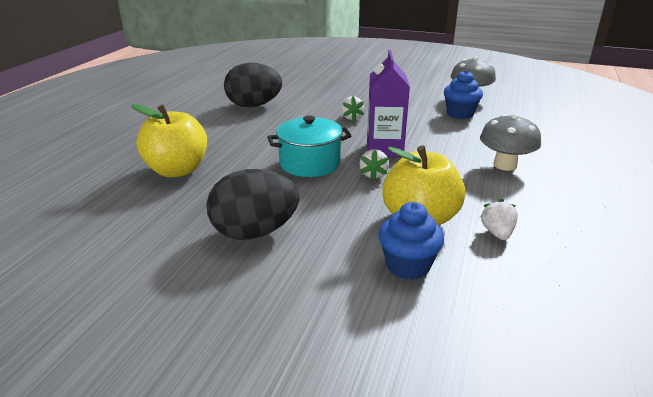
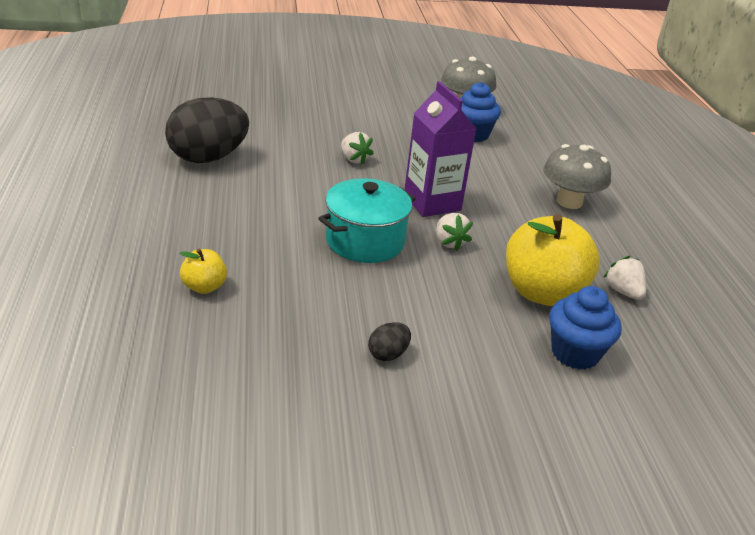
camera: 30 degrees left, 5 degrees up
(177, 170) = (204, 287): yellow apple -> yellow apple, size x0.48
(255, 232) = (388, 354): black egg -> black egg, size x0.42

